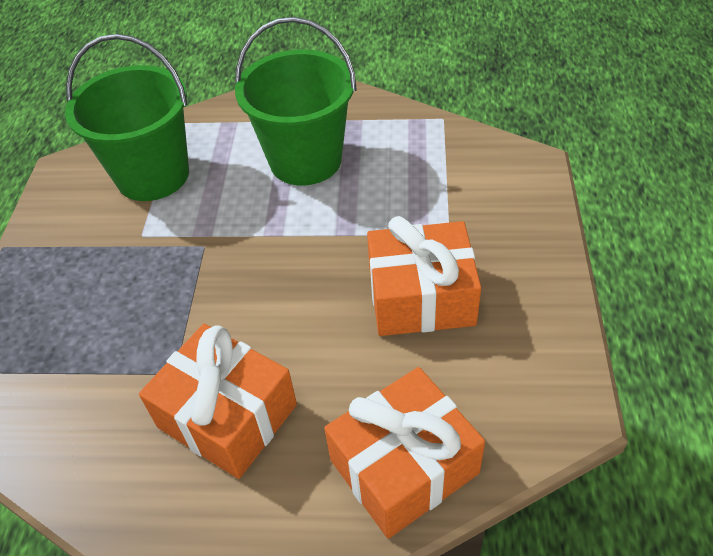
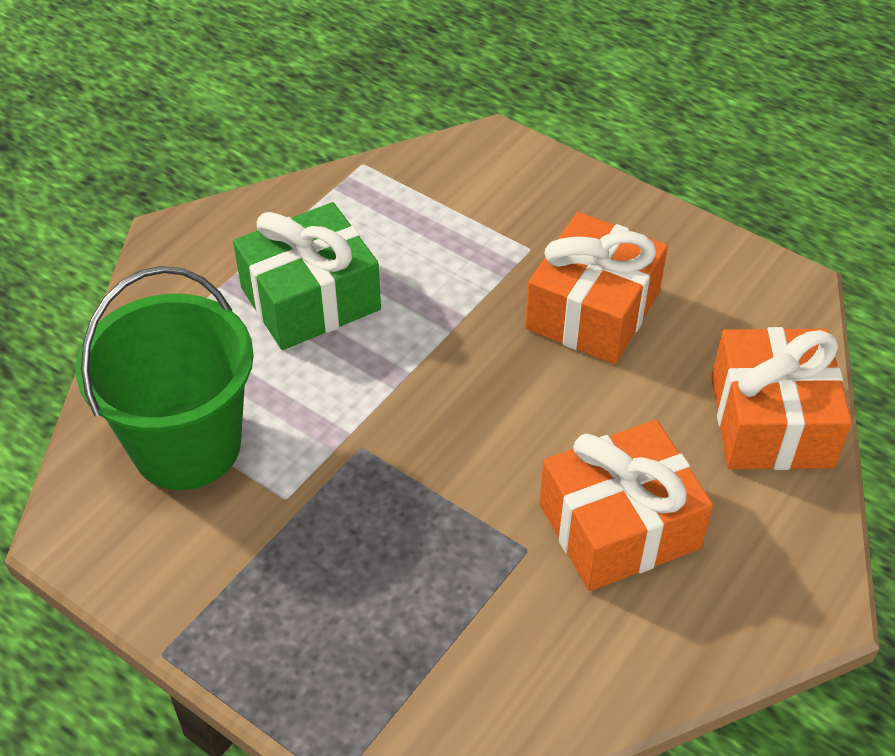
camera: 60 degrees left, 0 degrees up
(305, 160) = (310, 299): green bucket -> green gift

